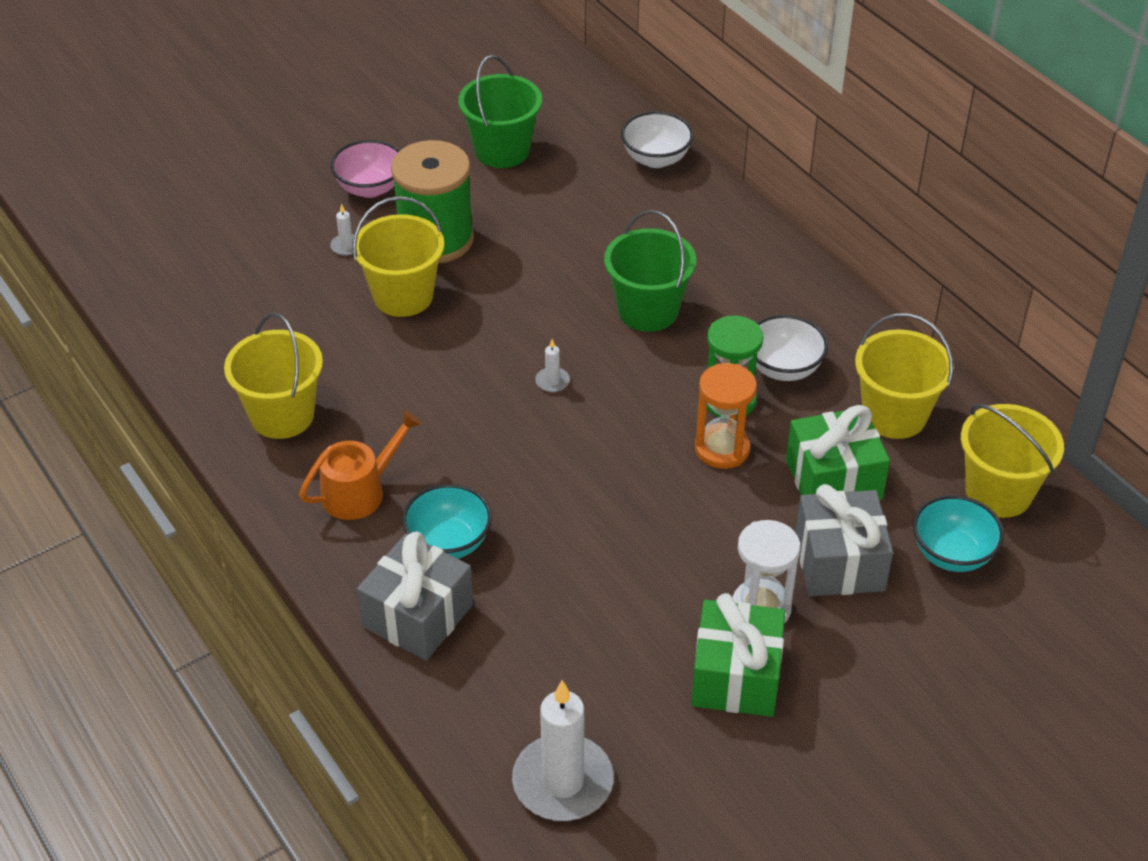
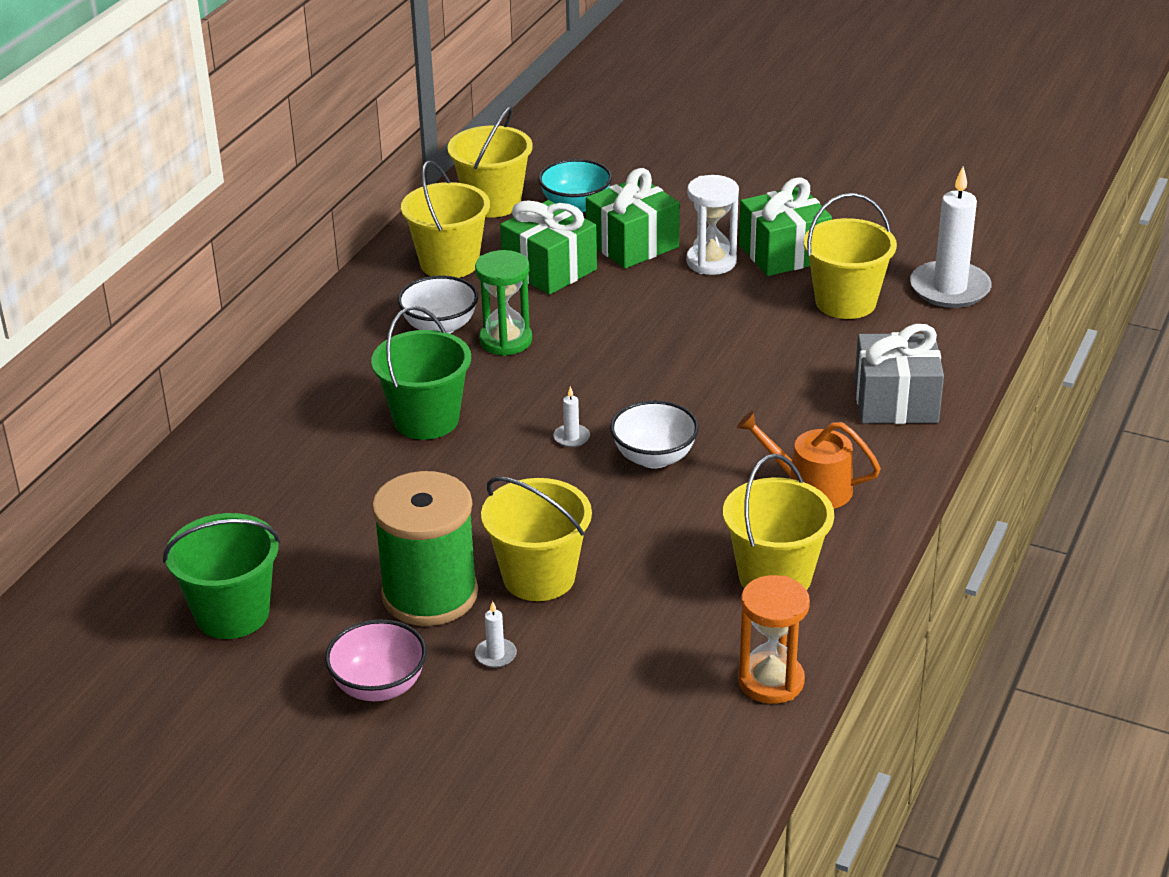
camera: 120 degrees left, 10 degrees down
(448, 542) = (810, 417): turquoise bowl -> none
(606, 675) = (845, 302): none -> yellow bucket
(656, 159) = (172, 498): white bowl -> white bowl (654, 457)
(722, 449) = (566, 326): orange hourglass -> orange hourglass (771, 681)
(839, 562) = (632, 244): grey gift -> green gift

